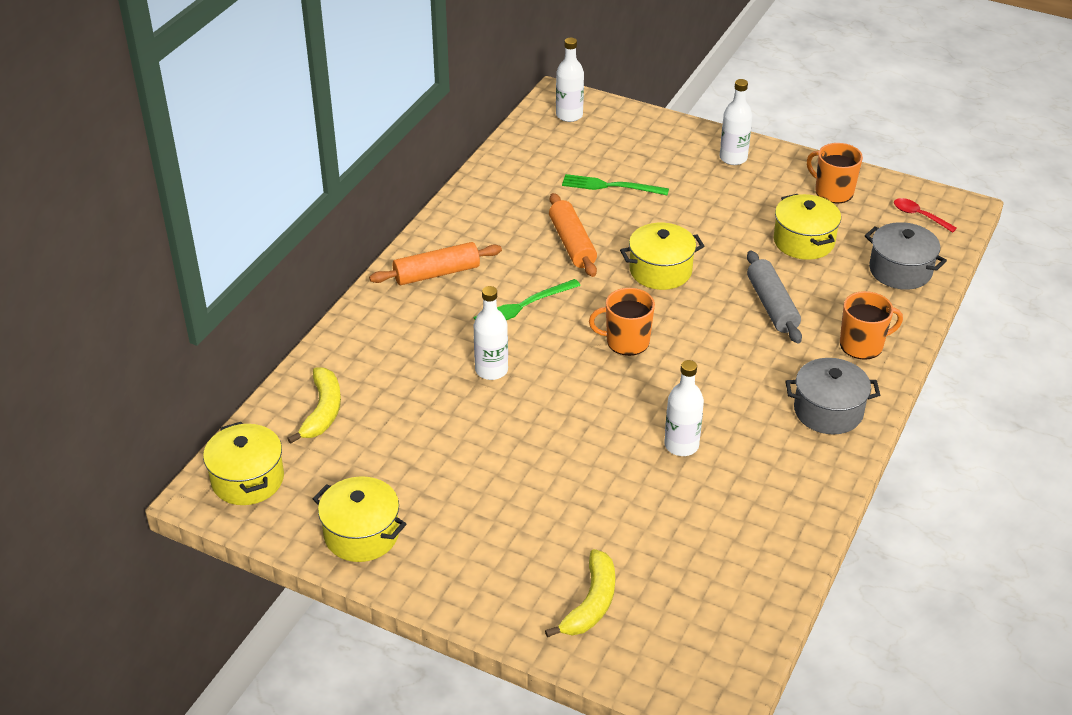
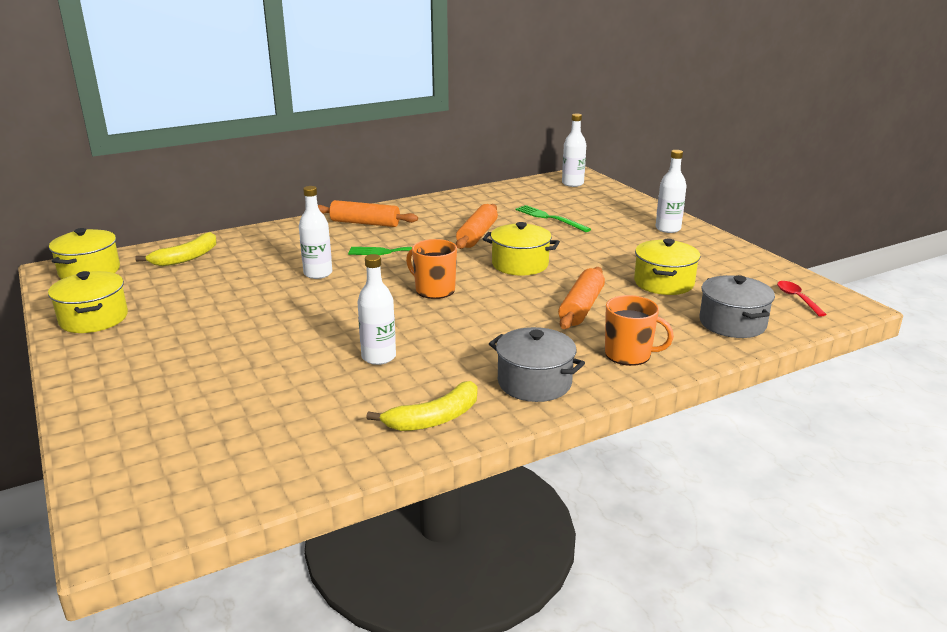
camera: 35 degrees right, 15 degrees down
(591, 603) = (152, 418): yellow banana -> yellow banana (434, 418)
(772, 305) = (581, 307): grey rolling pin -> orange rolling pin
(833, 191) = (731, 265): orange mug -> none

